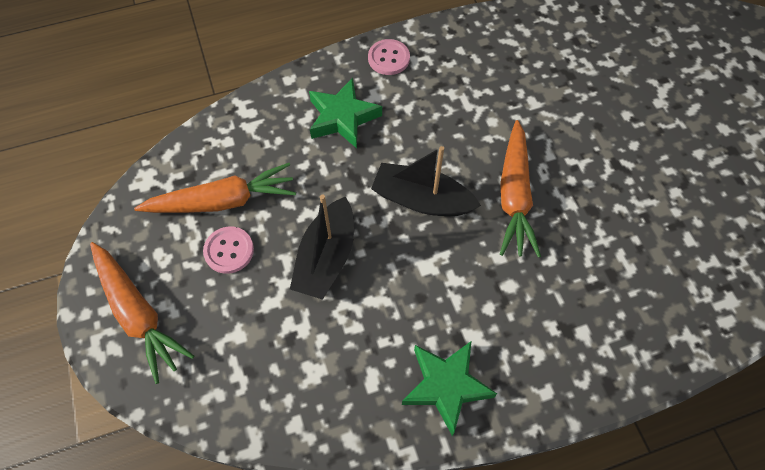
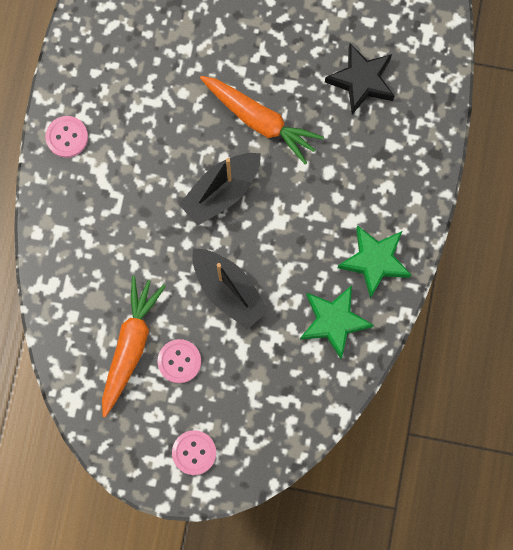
camera: 60 degrees left, 15 degrees up
(138, 314) = (194, 452): orange carrot -> pink button
(342, 118) = (106, 210): green star -> green star (334, 321)
(625, 266) = (361, 81): none -> black star

